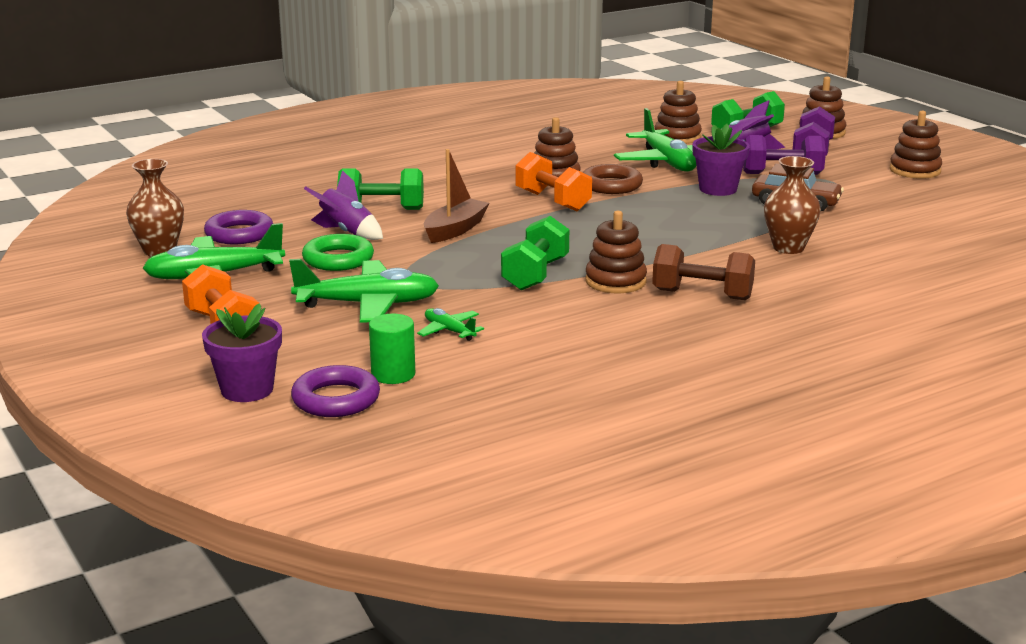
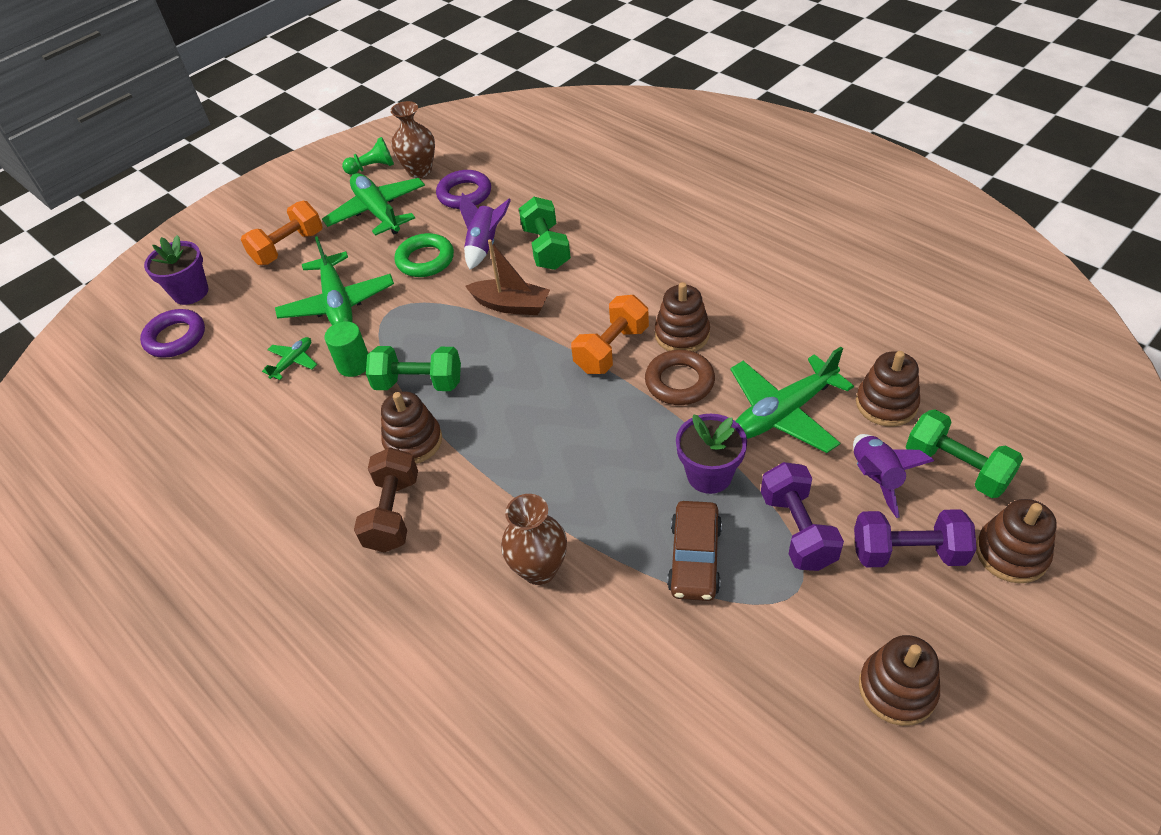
camera: 80 degrees right, 25 degrees up
(112, 274) = (372, 168): none -> green pawn
(393, 374) = (215, 354): green cylinder -> green cylinder (354, 364)

